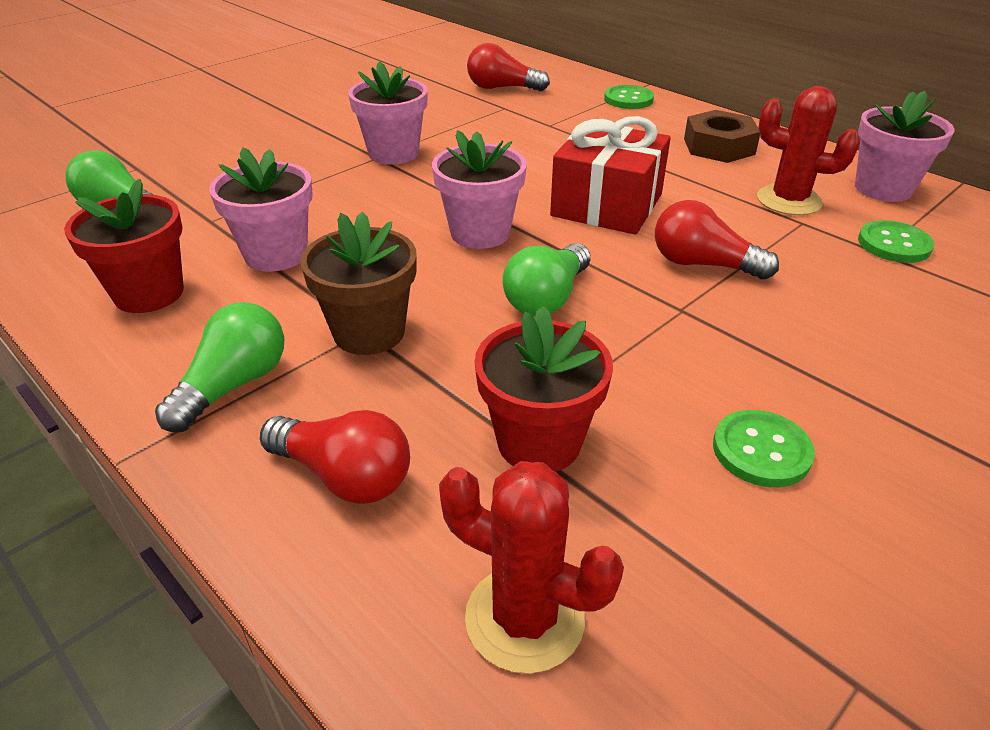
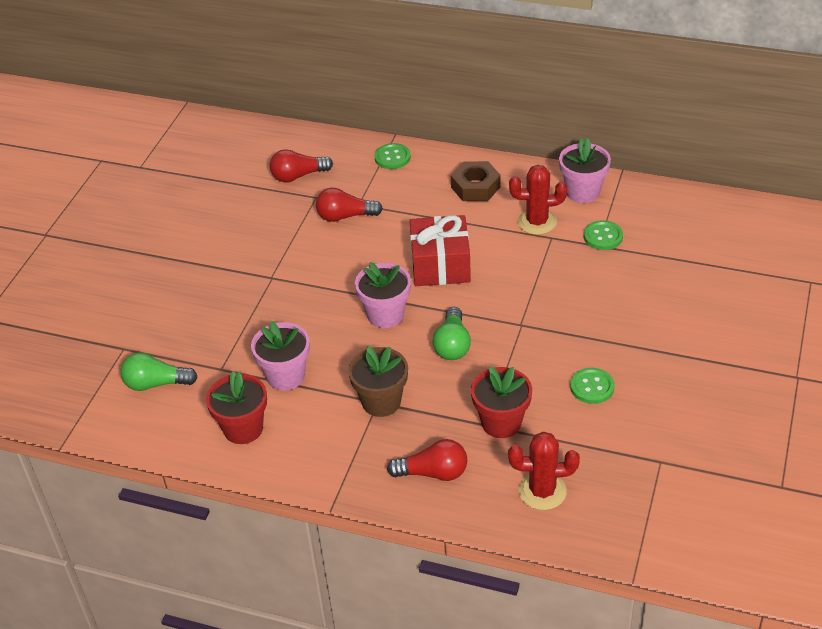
camera: 25 degrees left, 5 degrees up
(234, 385) = (344, 456): green light bulb -> none
(393, 153) = (280, 270): pink flower pot -> none
(702, 264) = (515, 290): red light bulb -> red light bulb (345, 216)

